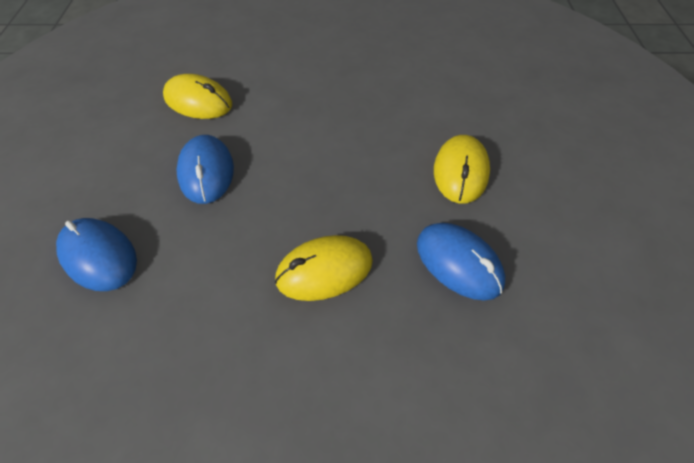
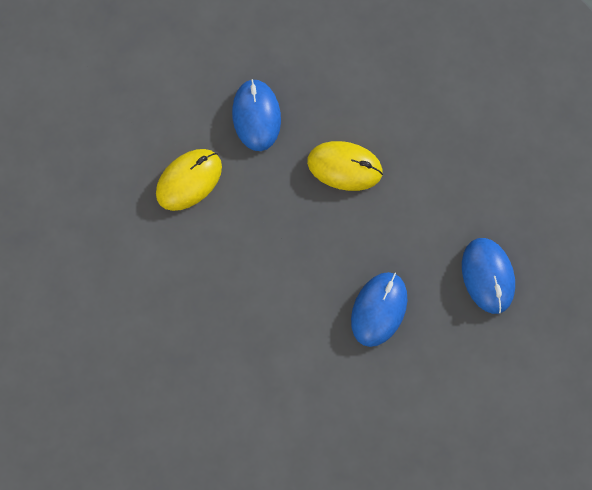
camera: 145 degrees left, 20 degrees up
(198, 101) = (344, 407): yellow mouse -> none

